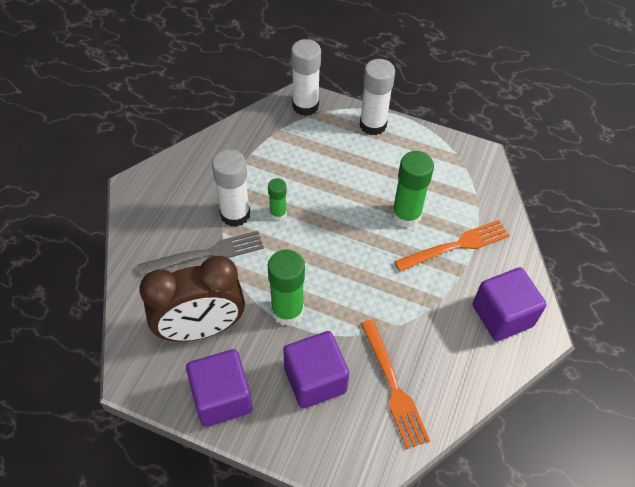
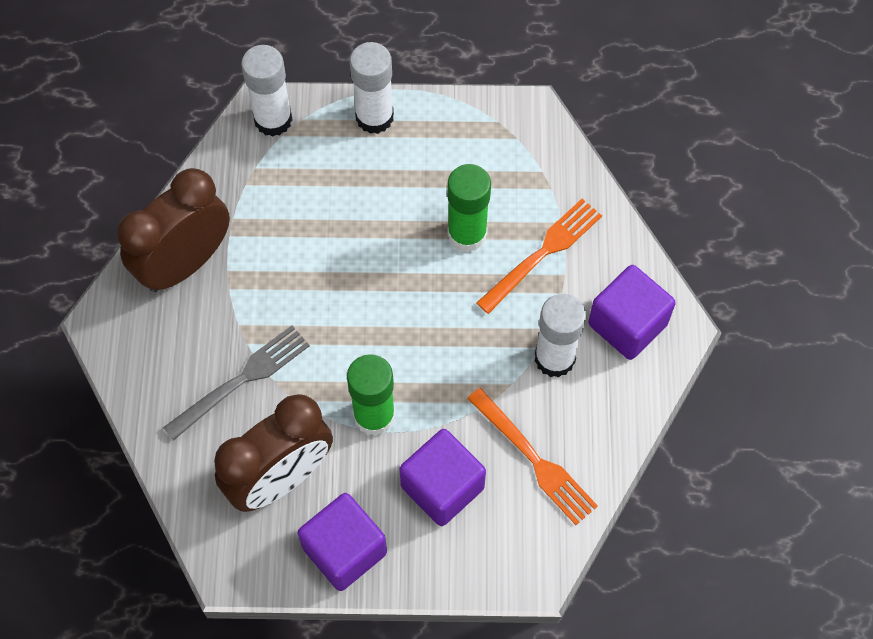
camera: 20 degrees left, 10 degrees up
(206, 169) = (185, 263): none -> brown clock
(235, 214) = (252, 313): white glue stick -> white glue stick (554, 358)
(278, 214) = (306, 292): green glue stick -> none

